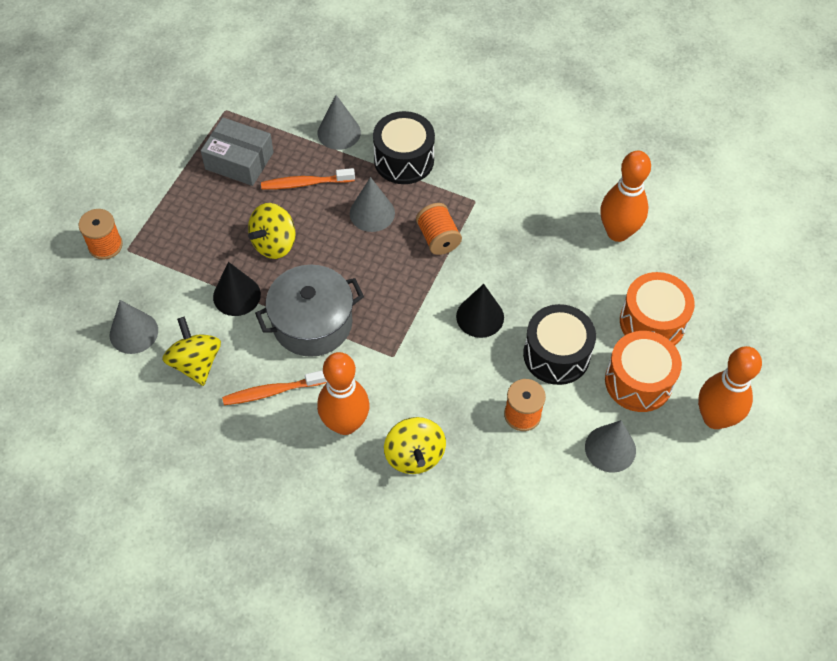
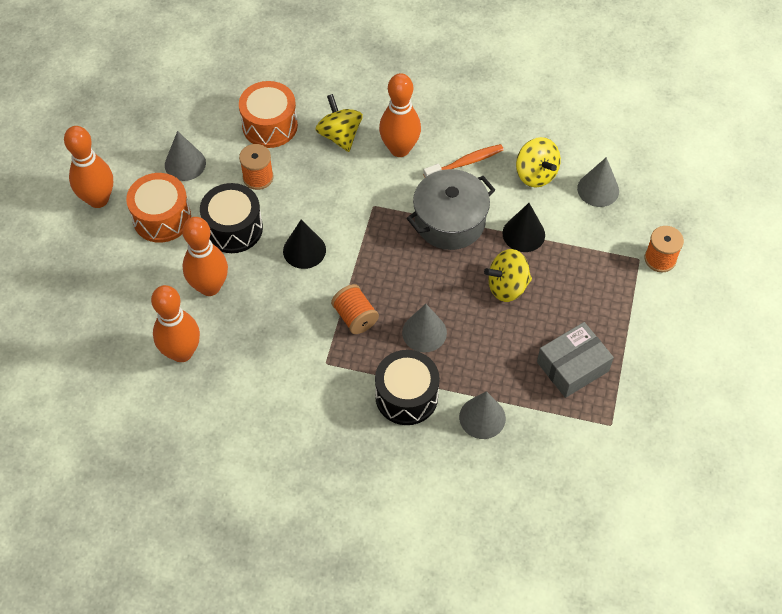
camera: 170 degrees right, 0 degrees up
(239, 161) = (572, 366): grey box -> grey box turned 45 degrees counterclockwise
(274, 243) = (507, 286): yellow spinning top -> yellow spinning top turned 135 degrees counterclockwise
(305, 183) = (498, 353): orange toothbrush -> none
(586, 293) = (209, 287): none -> orange bowling pin
(652, 322) = (149, 270): orange drum -> orange drum (270, 125)

